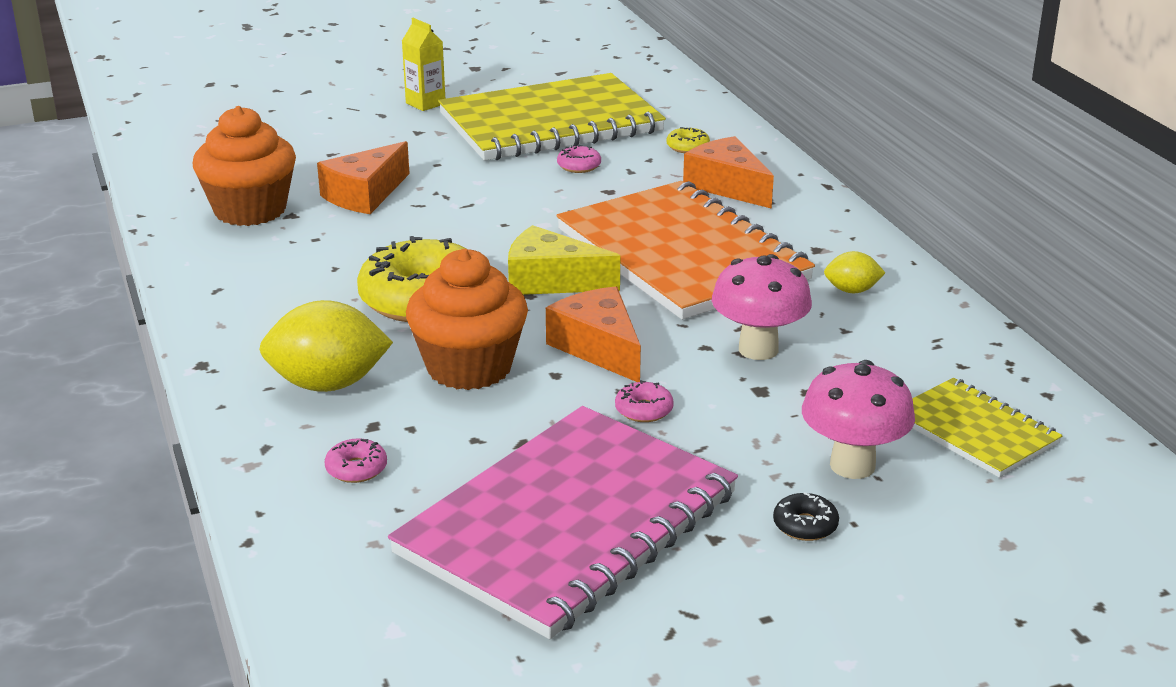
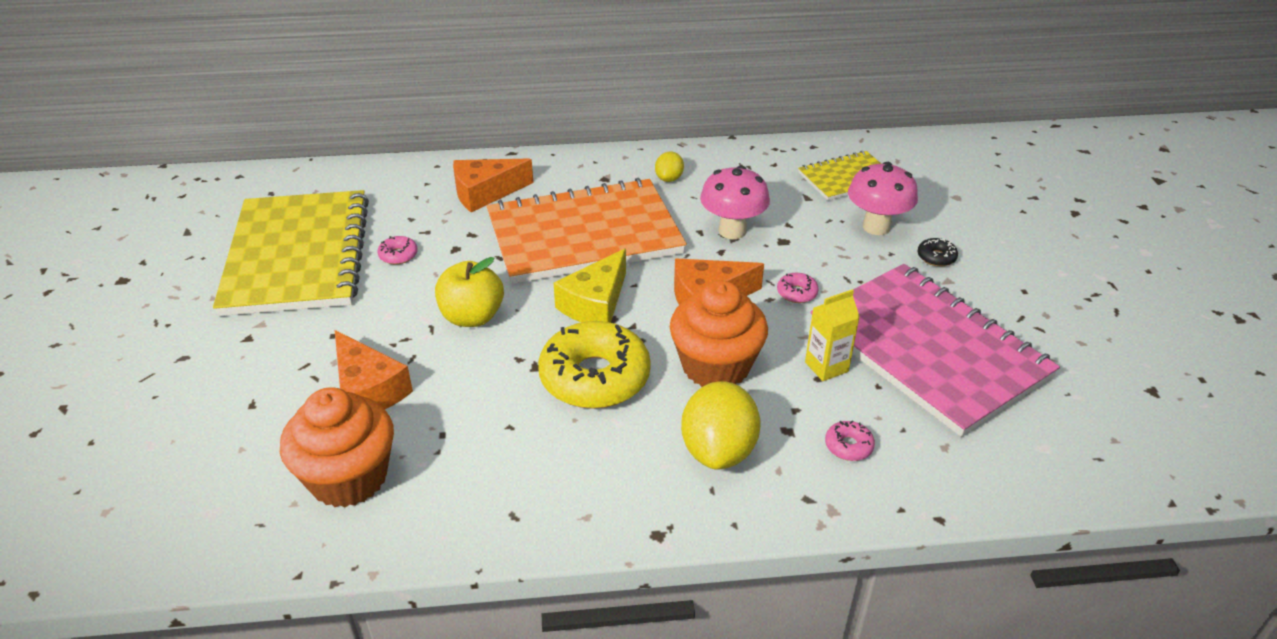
camera: 75 degrees left, 10 degrees up
(425, 103) = (183, 324): yellow carton -> yellow carton (826, 367)
(494, 220) = (472, 317): none -> yellow apple
(687, 147) = (403, 196): yellow donut -> none

